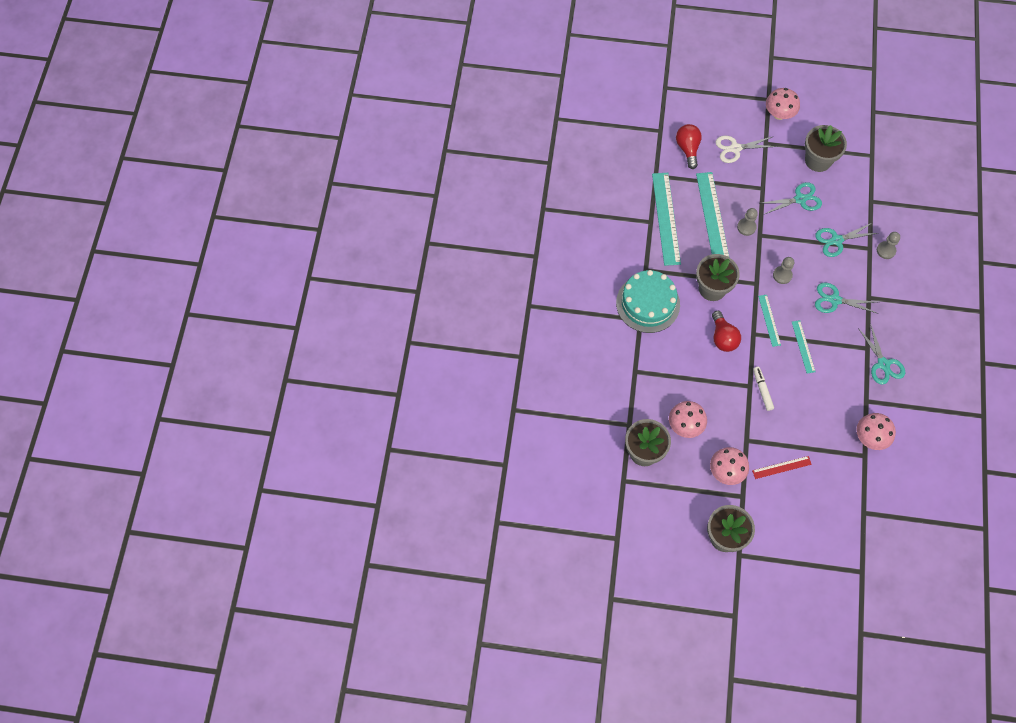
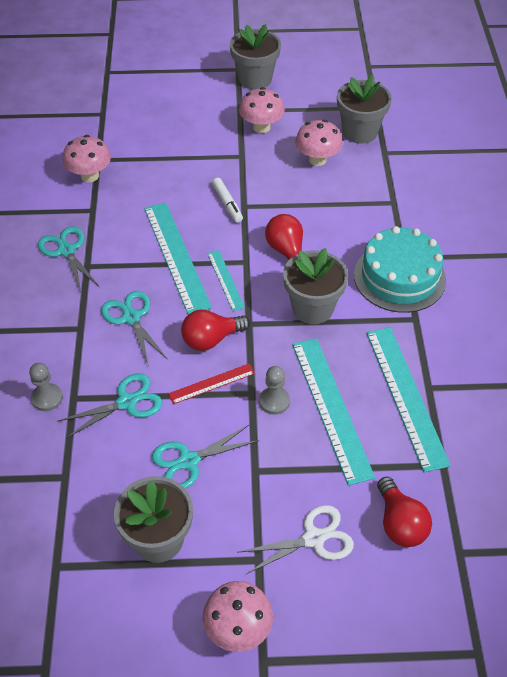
camera: 170 degrees right, 15 degrees down
(781, 467) = (197, 138): red ruler -> red ruler (211, 383)
(782, 275) = (211, 339): grey pawn -> red light bulb
(803, 346) = (176, 256): turquoise ruler -> turquoise ruler, size x1.92
(834, 300) = (131, 317): turquoise scissors -> turquoise scissors turned 120 degrees counterclockwise

